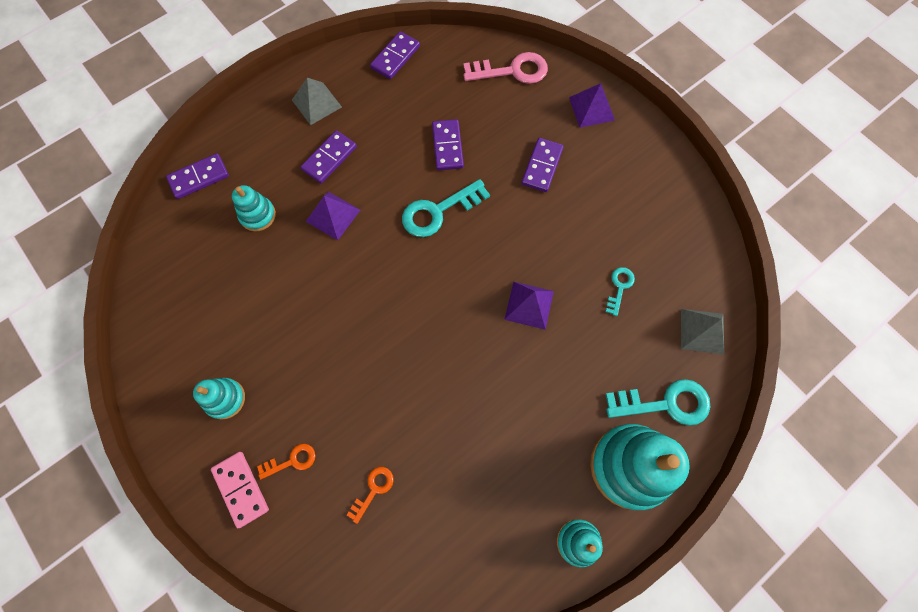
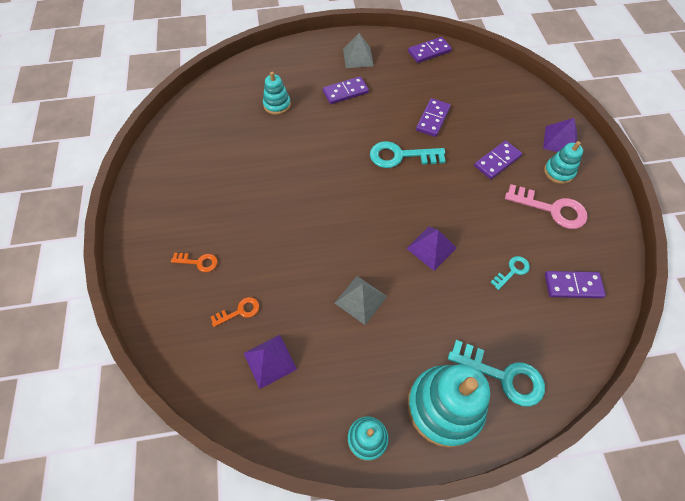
camera: 30 degrees right, 10 degrees down
(199, 177) = (255, 68): purple domino -> purple domino (573, 285)
(225, 399) = (183, 202): turquoise stacking toy -> turquoise stacking toy (559, 172)
(241, 489) = (155, 261): pink domino -> none
(333, 215) = (325, 126): purple pyramid -> purple pyramid (270, 361)
(512, 71) = (510, 92): pink key -> pink key (551, 209)
(702, 331) = (567, 338): grey pyramid -> grey pyramid (360, 299)

